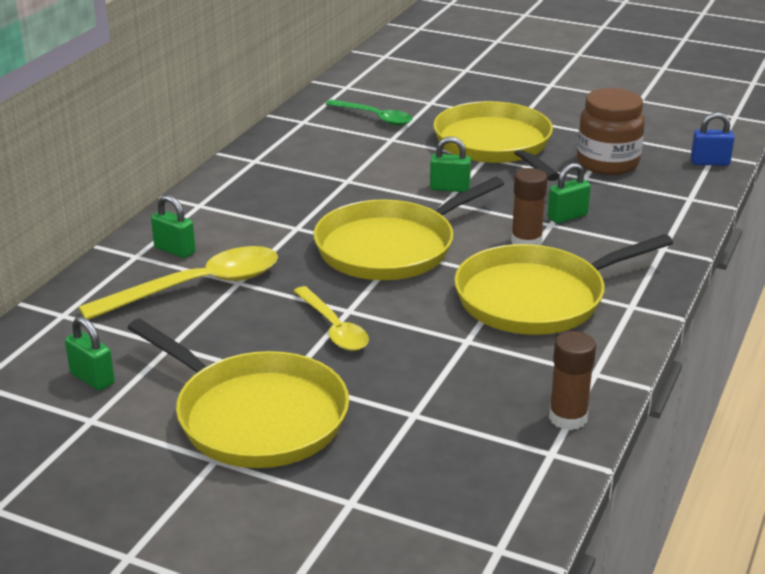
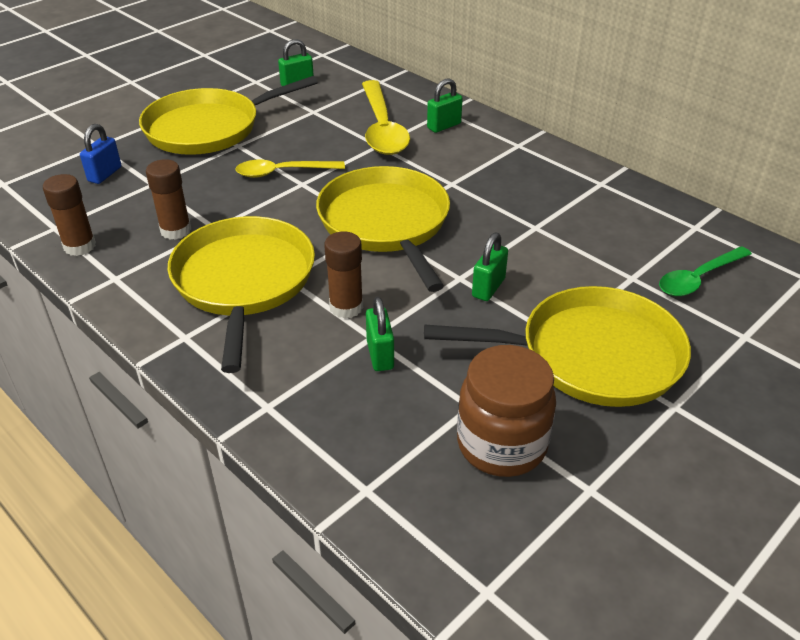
camera: 110 degrees right, 10 degrees up
(491, 363) = (175, 230): none -> brown glue stick
(710, 162) = (461, 570): blue padlock -> blue padlock (105, 174)

